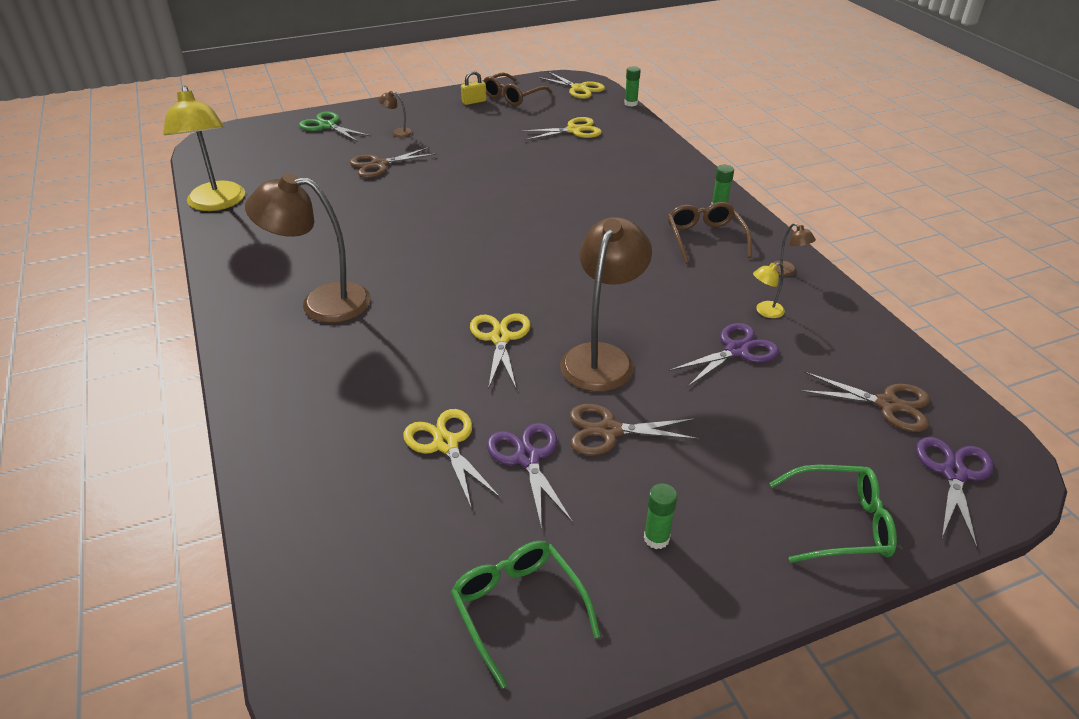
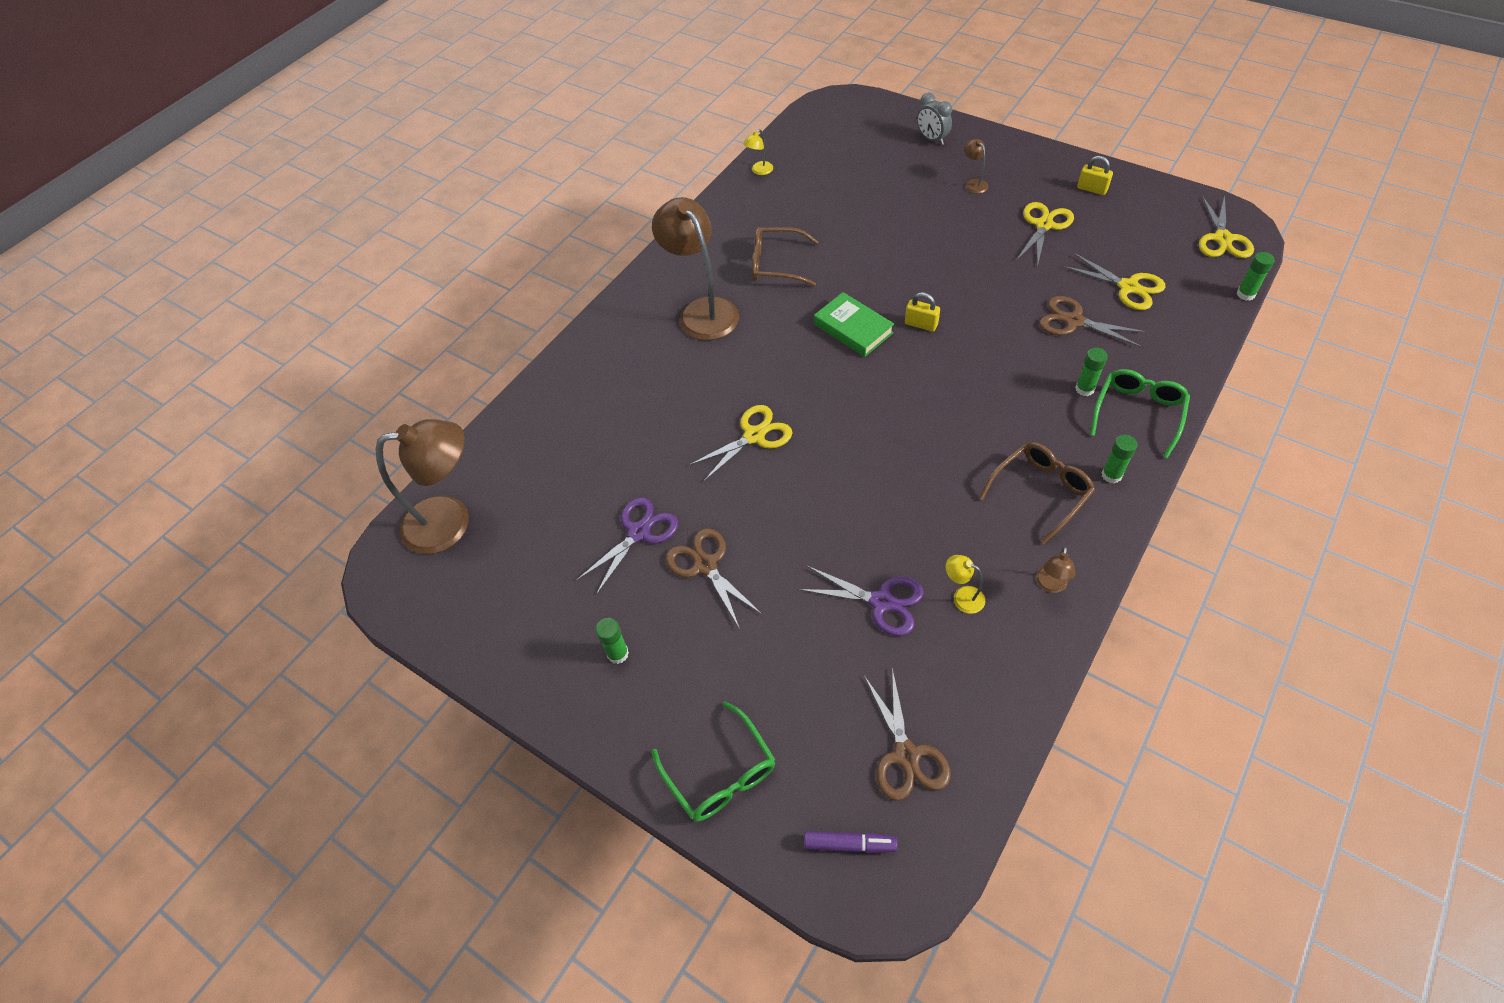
camera: 60 degrees right, 15 degrees up
(217, 203) = (759, 171): yellow lamp -> yellow lamp, size x0.41
(327, 126) = (932, 139): green scissors -> grey clock
(379, 165) = (909, 210): brown scissors -> brown scissors (1074, 321)
(446, 444) = (617, 478): yellow scissors -> yellow scissors (1044, 225)
(456, 240) = (853, 328): none -> green book
(495, 212) = (921, 324): none -> yellow padlock
(513, 96) = (1138, 206): brown glasses -> brown glasses (777, 264)
(518, 609) = (506, 607): green glasses -> green glasses (1138, 414)
(602, 357) = (788, 512): brown lamp -> brown lamp (451, 521)
(637, 183) = (1084, 389): none -> green glue stick
(954, 473) = (849, 844): purple scissors -> purple marker

